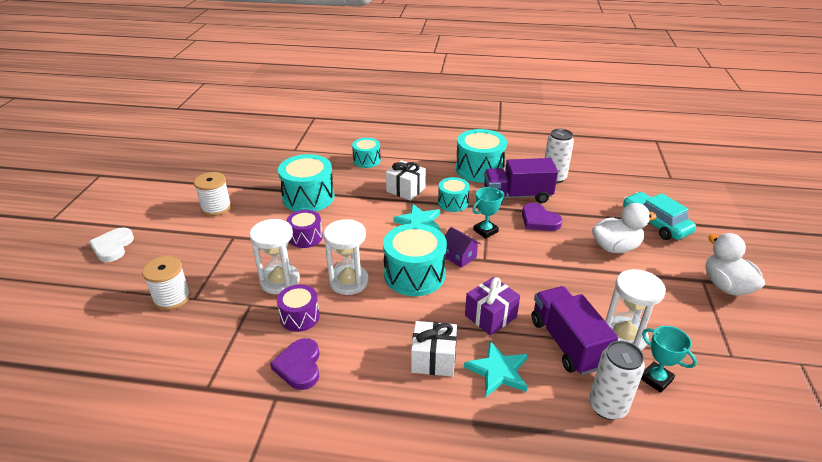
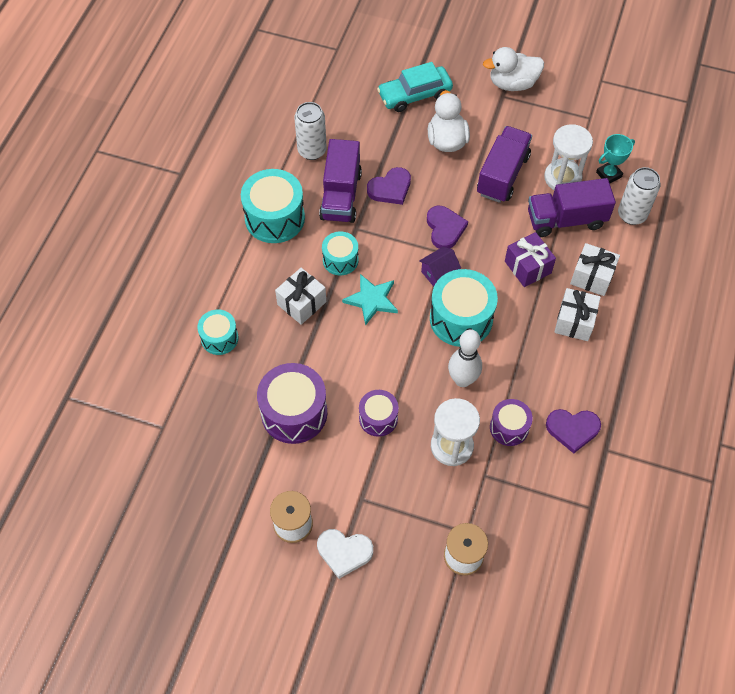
camera: 80 degrees left, 25 degrees up
(113, 247) = (356, 642): white heart -> white heart (344, 552)
(308, 197) = (294, 413): turquoise drum -> purple drum
(349, 281) = (462, 380): white hourglass -> white bowling pin
(485, 231) = (399, 241): turquoise trophy -> none
(498, 371) = (592, 277): turquoise star -> white gift
(511, 256) = (445, 229): none -> purple heart
(598, 288) = (502, 175): none -> purple truck

